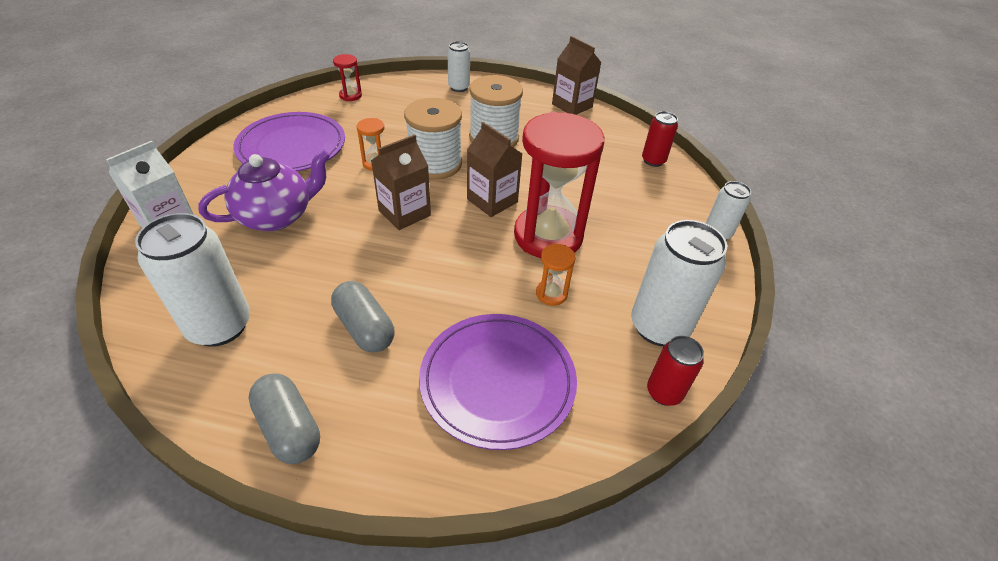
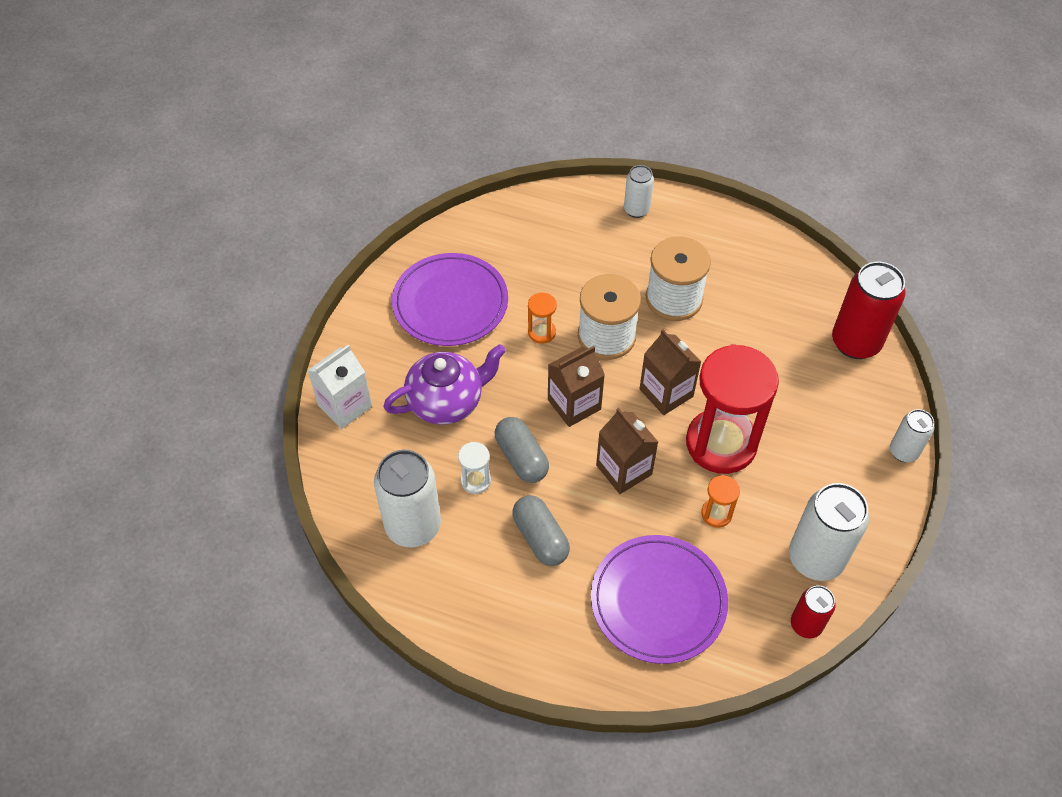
camera: 10 degrees right, 10 degrees up
(289, 428) = (484, 627): grey capsule -> grey capsule (521, 458)
(298, 280) = (475, 481): none -> white hourglass
(350, 95) = (508, 221): red hourglass -> none
(572, 105) = (773, 246): brown carton -> brown carton (624, 470)
(653, 161) = (855, 342): red can -> red can, size x1.79

